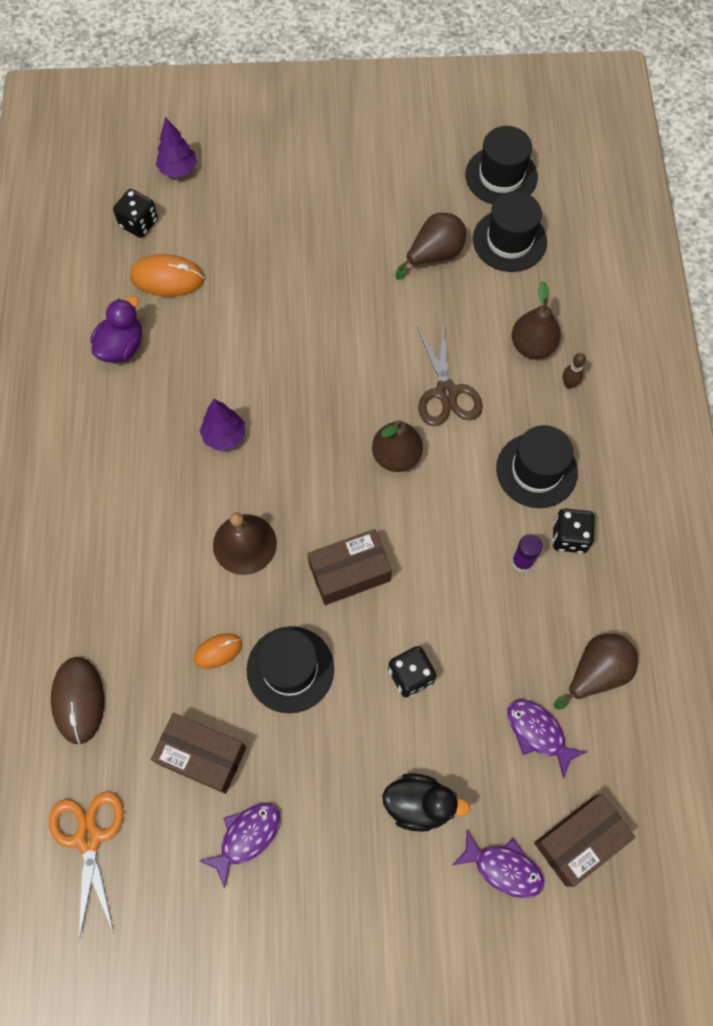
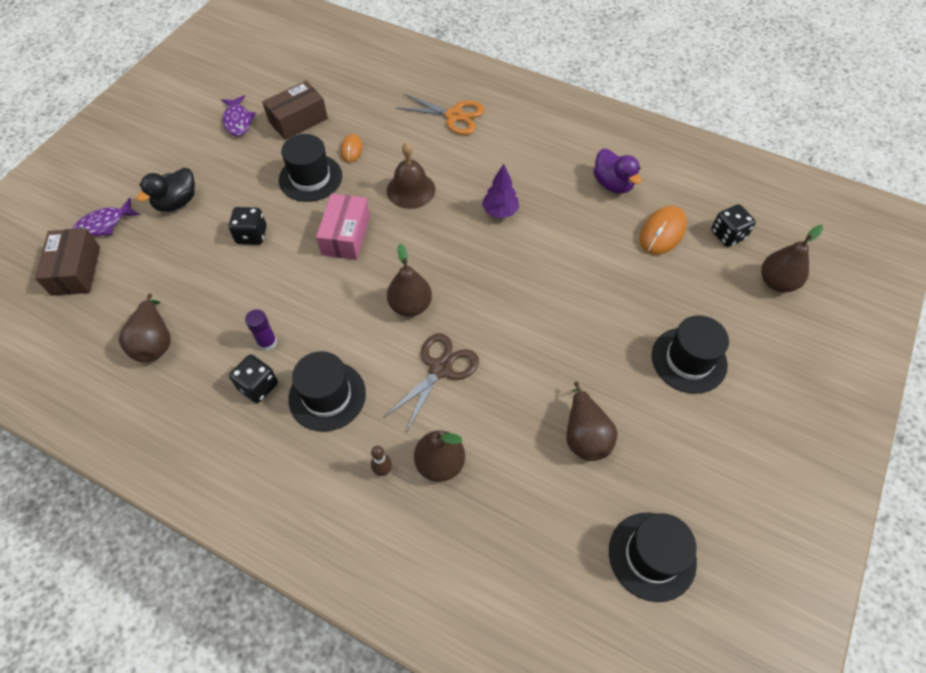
camera: 120 degrees right, 10 degrees down
(78, 700) = (375, 82): brown mouse -> none
(88, 838) = (299, 63): orange scissors -> orange scissors (454, 116)
(178, 170) = (777, 282): purple tree -> brown pear
(349, 572) = (346, 235): brown box -> pink box
(446, 392) = (440, 369): brown scissors -> brown scissors turned 105 degrees clockwise
(509, 240) = (566, 514): black hat -> black hat (689, 360)
(538, 733) = (153, 285): purple fish -> none

